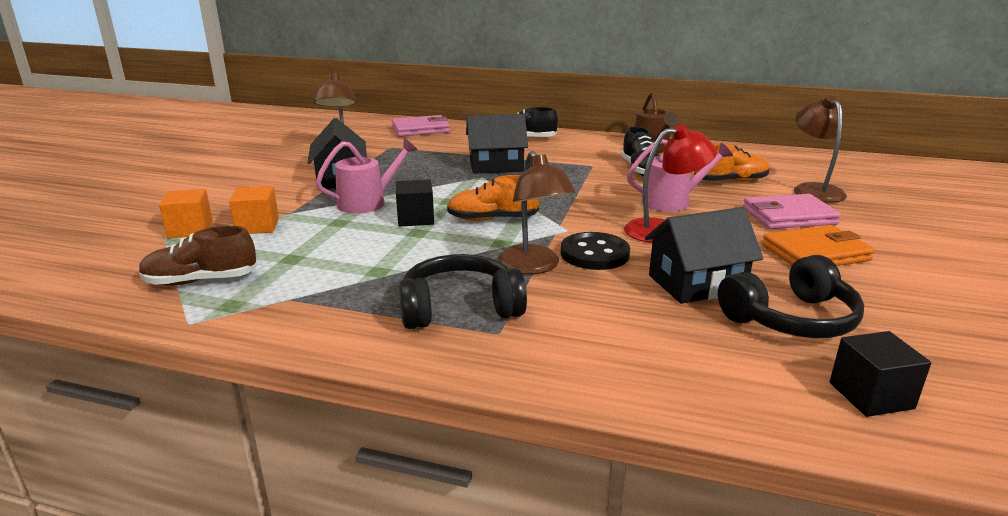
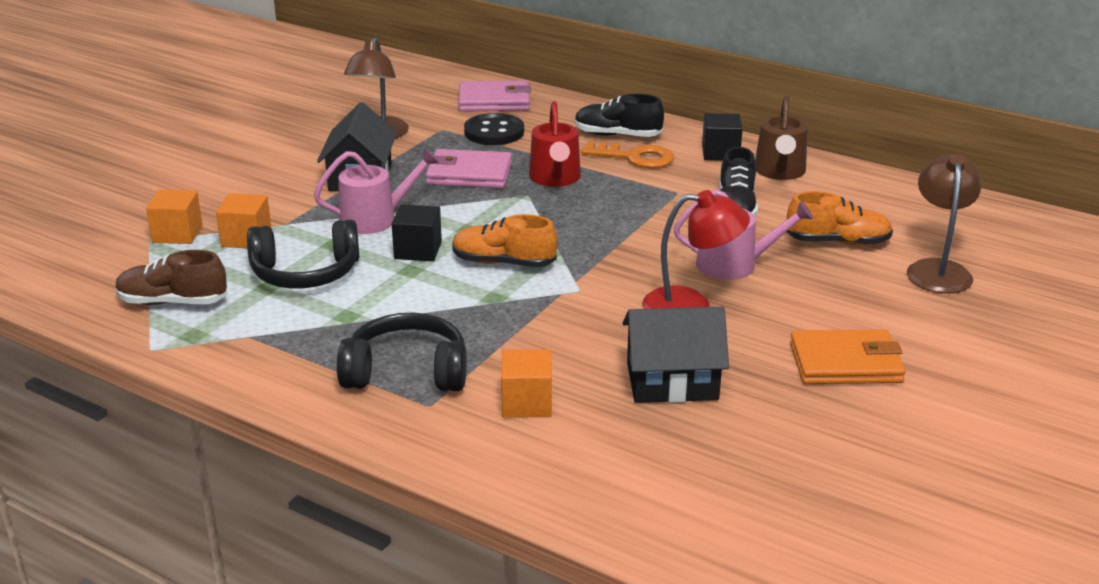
camera: 15 degrees right, 5 degrees up
(496, 166) = (555, 178): black house -> red watering can
(533, 267) = (510, 334): brown lamp -> none
(545, 150) = (635, 157): none -> orange key
(587, 317) = (526, 403): none -> orange cube
(594, 254) = (587, 327): black button -> black button (494, 132)
(788, 216) = (864, 307): pink wallet -> pink wallet (469, 174)
(791, 319) = (738, 438): black headphones -> black headphones (305, 273)
(871, 395) = (741, 528): black cube -> black cube (720, 153)

